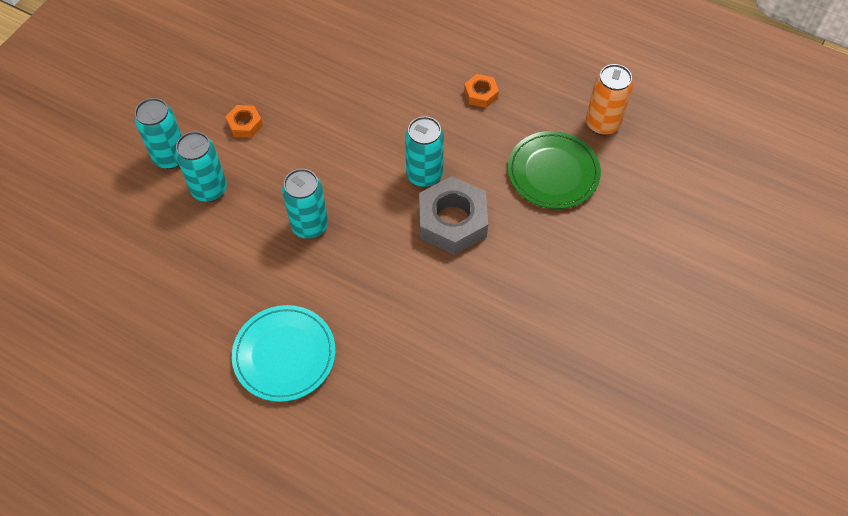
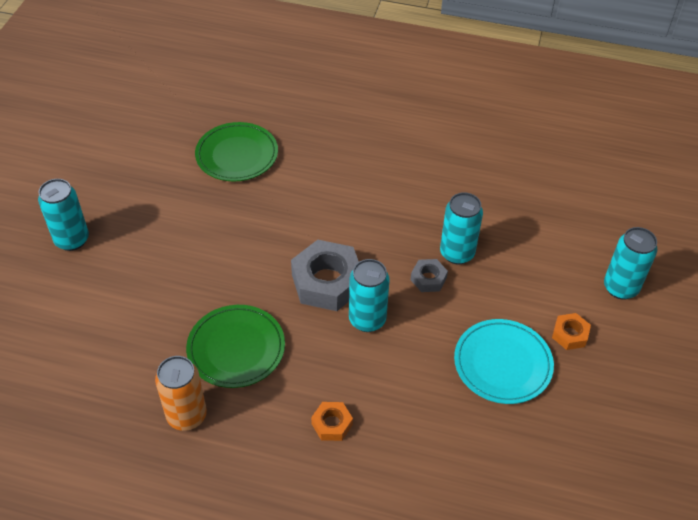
camera: 165 degrees right, 10 degrees down
(209, 189) = (564, 266): turquoise can -> turquoise can (72, 240)
(284, 355) = (431, 160): turquoise plate -> turquoise plate (502, 364)
(350, 204) = (428, 279): none -> grey nut
(522, 417) = (237, 155): none -> green plate

